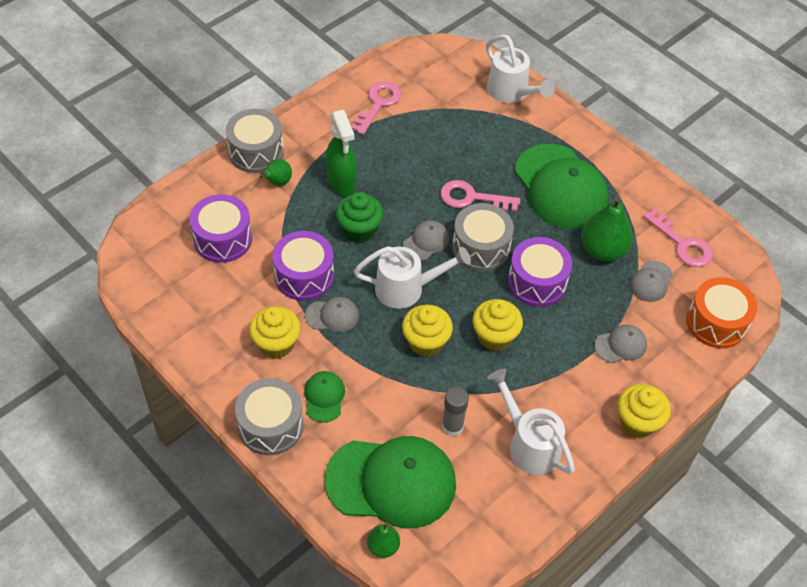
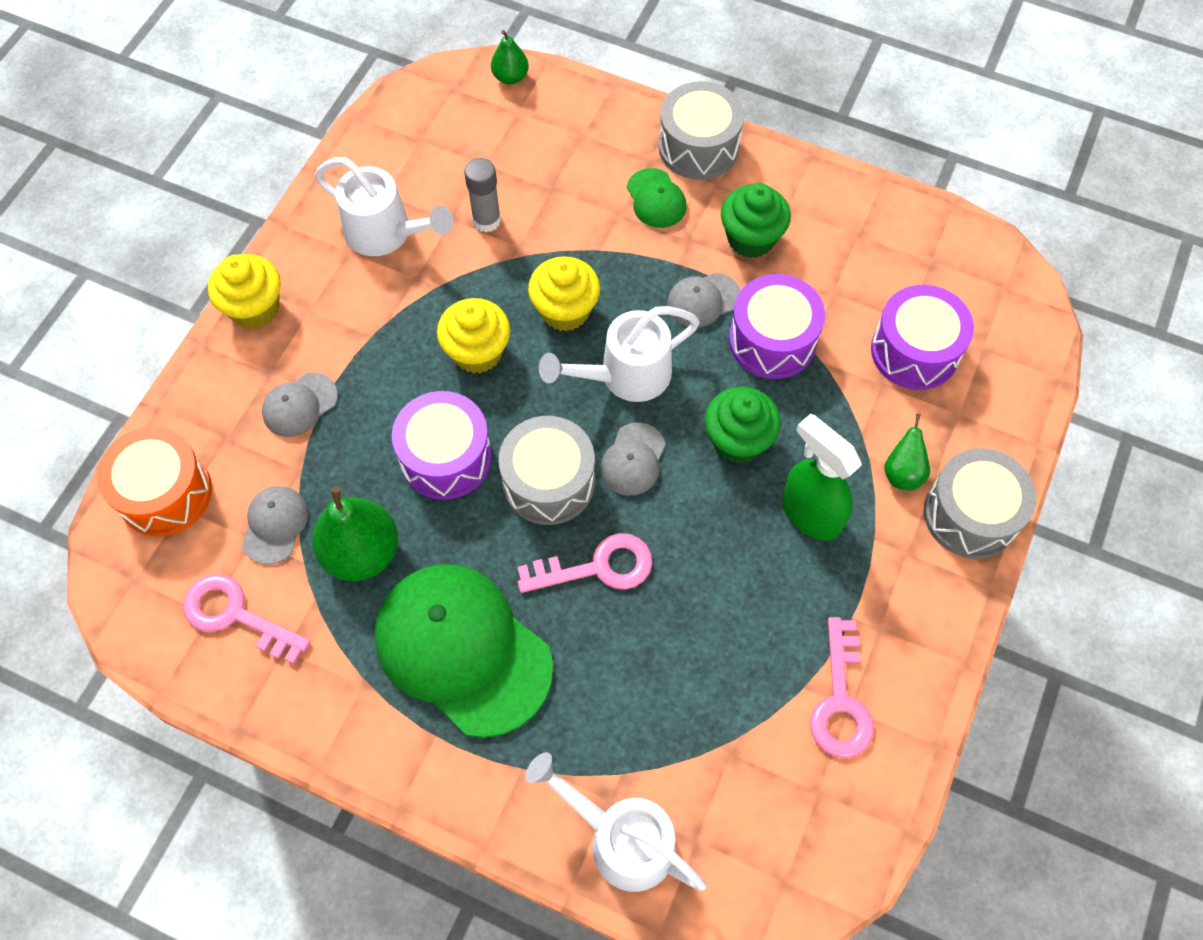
camera: 160 degrees right, 10 degrees up
(276, 344) = (751, 239): yellow cupcake -> green cupcake
(391, 482) = (531, 138): green cap -> none

